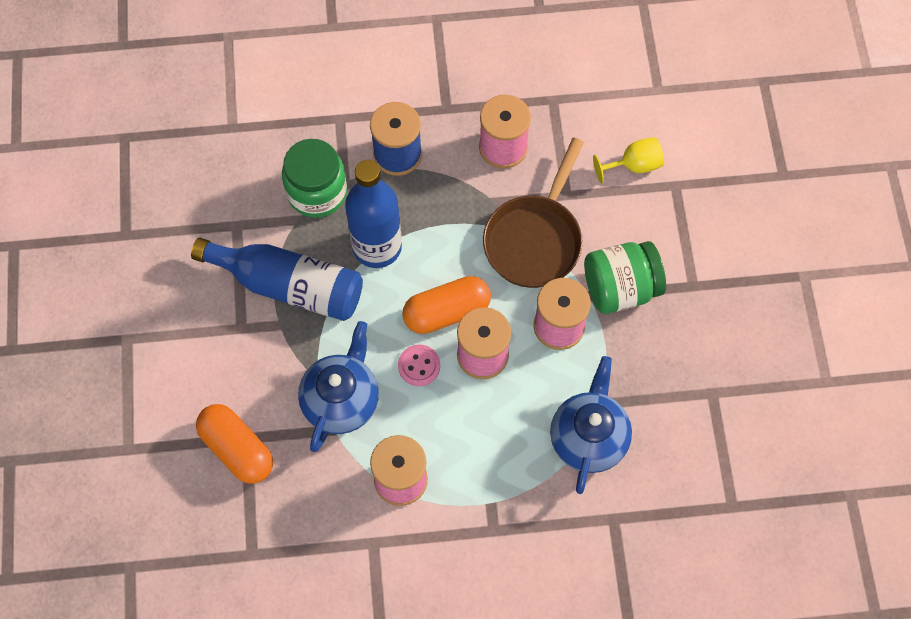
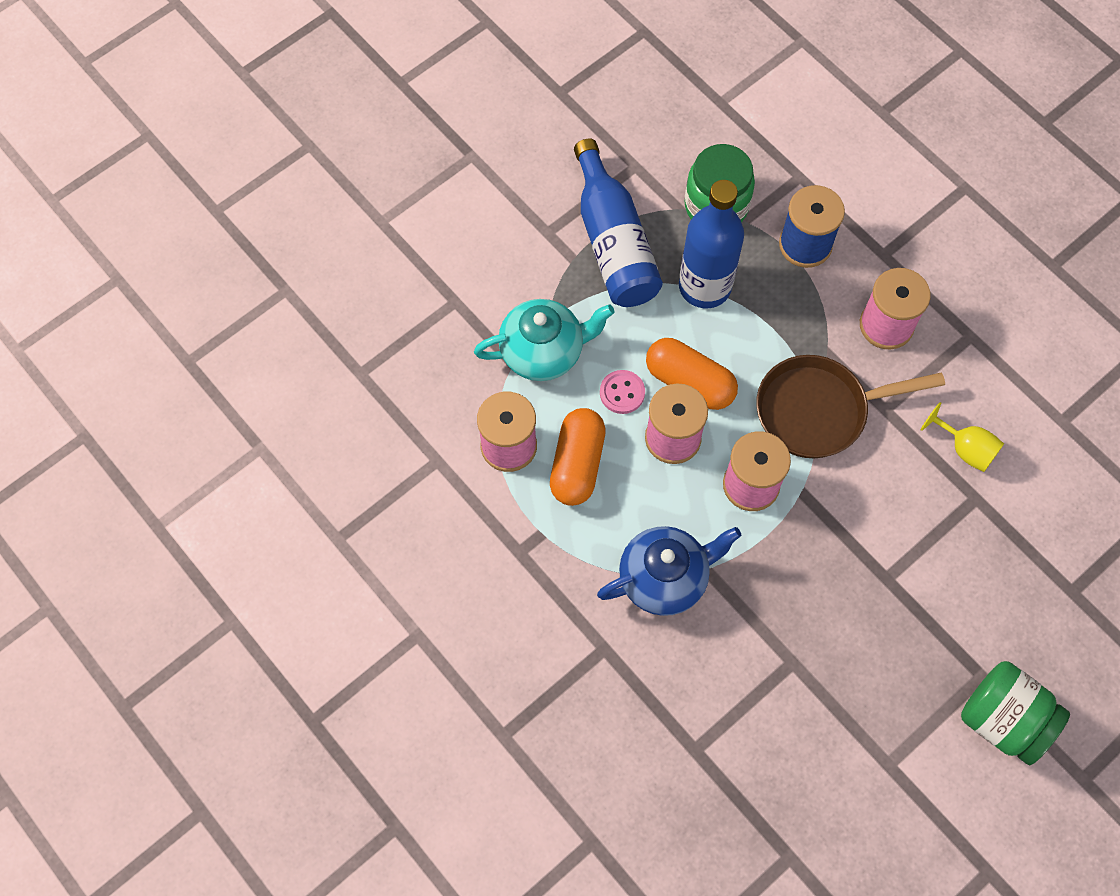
camera: 55 degrees right, 0 degrees up
(237, 449) = (441, 301): orange capsule -> orange capsule (577, 464)
(341, 400) = (543, 352): blue teapot -> turquoise teapot
(620, 288) = (831, 514): green jar -> green jar (1003, 720)

